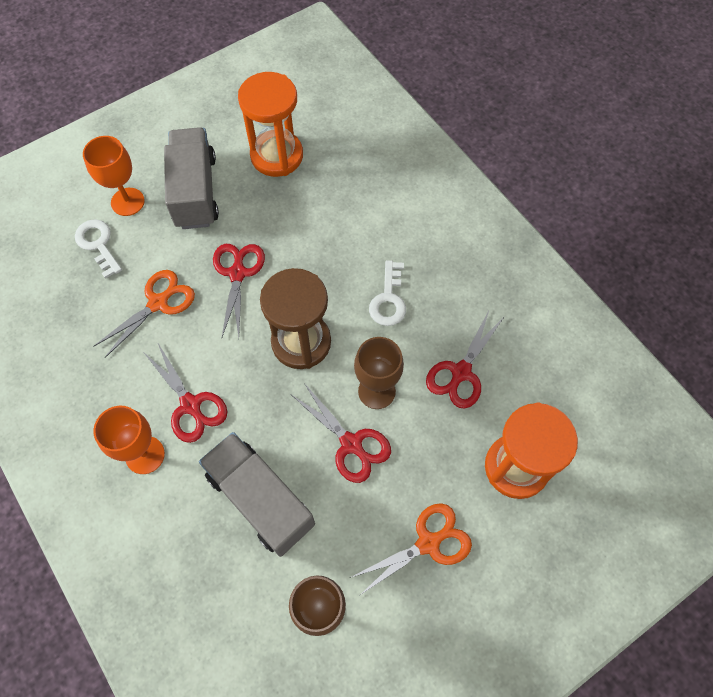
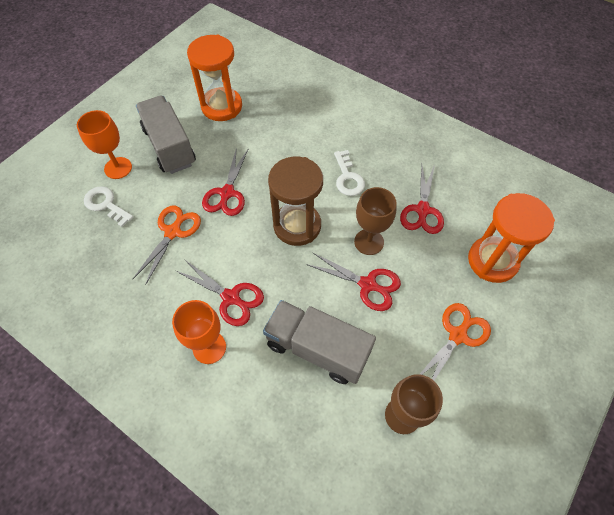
camera: 20 degrees left, 5 degrees down
(237, 273) = (227, 193): red scissors -> red scissors turned 150 degrees counterclockwise

